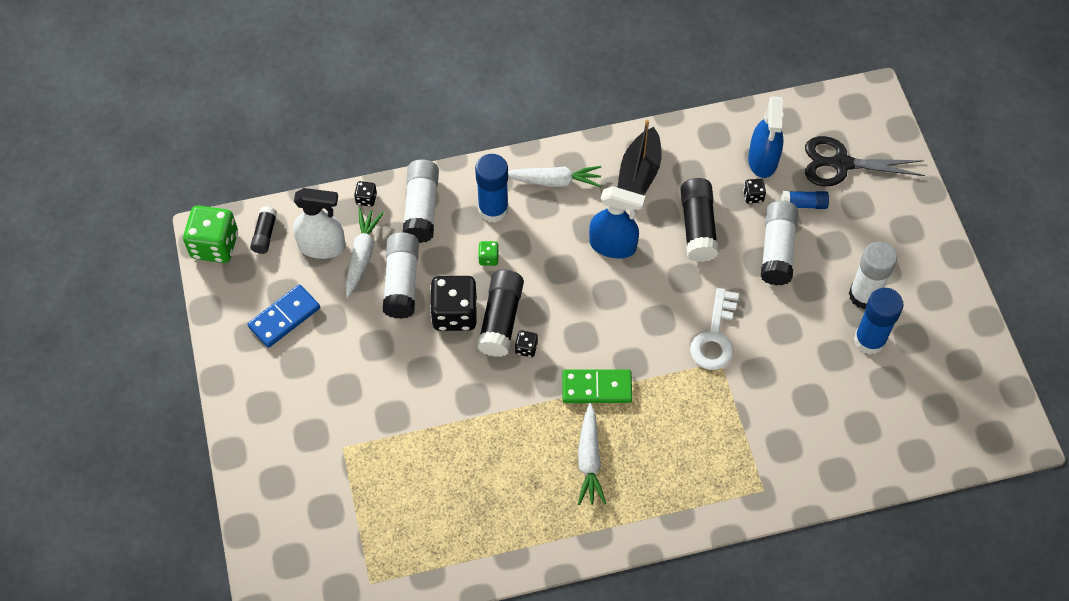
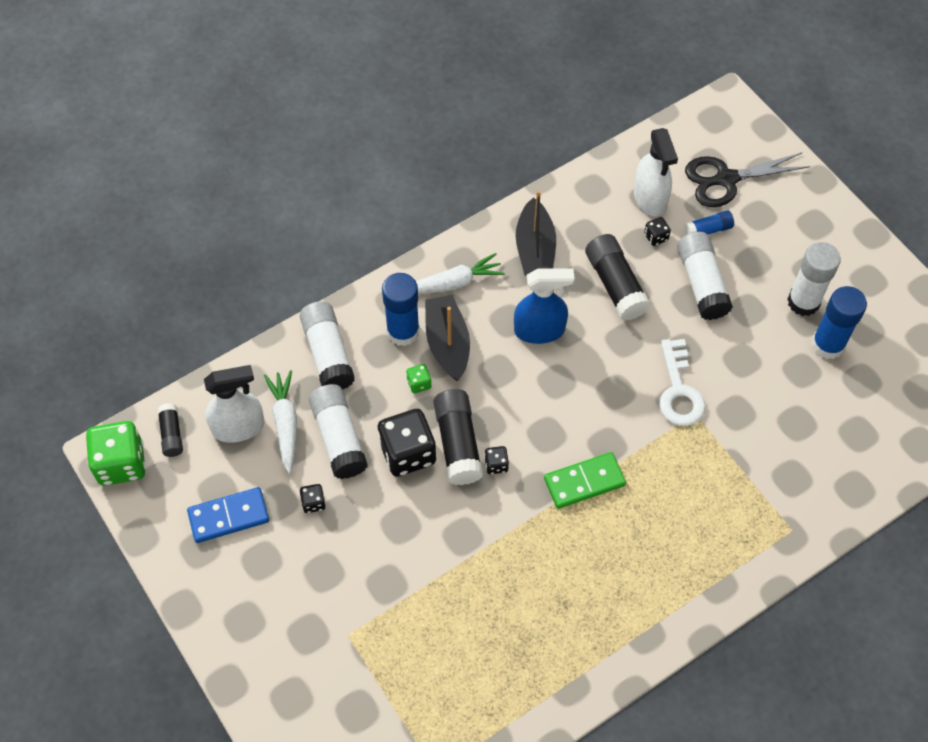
camera: 20 degrees left, 0 degrees up
(284, 317) = (229, 517): blue domino -> blue domino turned 45 degrees clockwise
(366, 199) = (266, 362): black dice -> black dice (313, 503)
(527, 232) = (447, 343): none -> black boat
(589, 460) = (608, 559): white carrot -> none
(763, 160) = (650, 198): blue spray bottle -> white spray bottle

